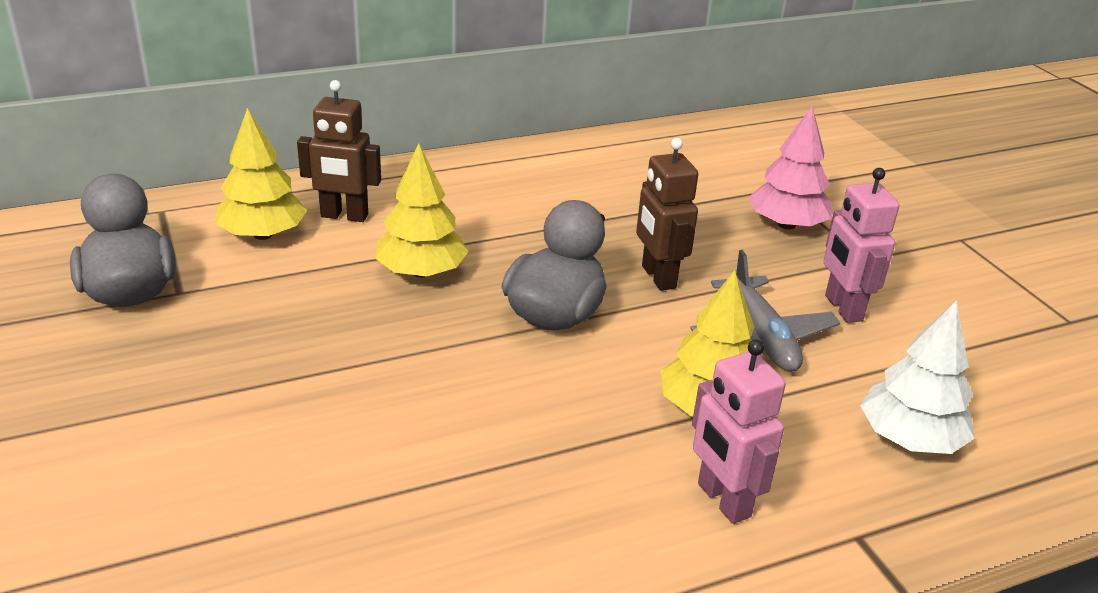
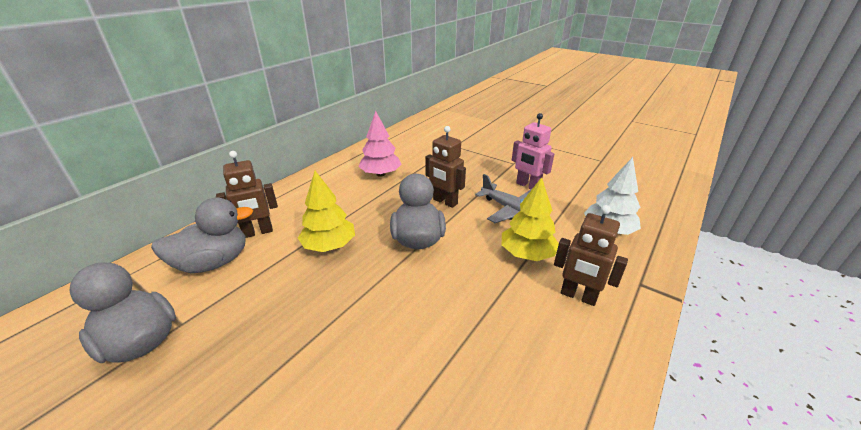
camera: 30 degrees left, 0 degrees up
(263, 234) = (214, 262): yellow tree -> grey duck
(723, 500) = (578, 296): pink robot -> brown robot
(786, 225) = (472, 160): pink tree -> pink tree (380, 174)

